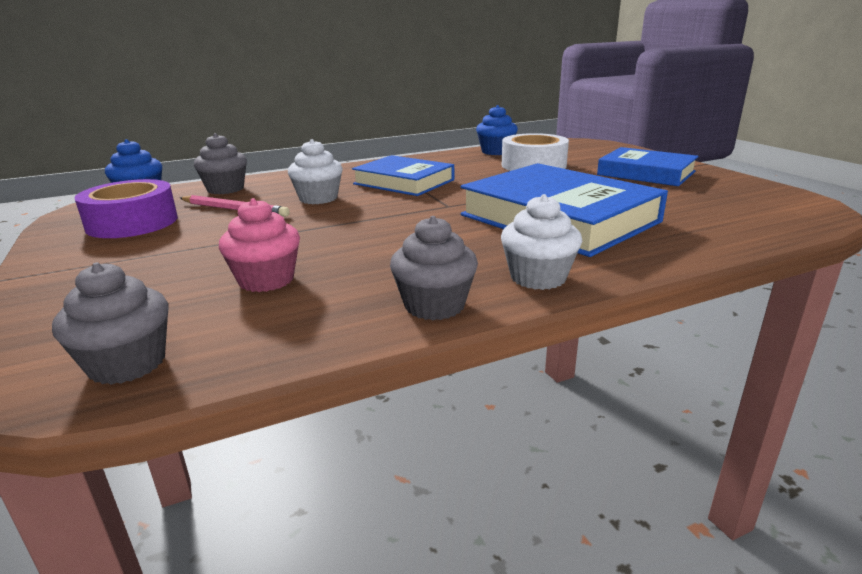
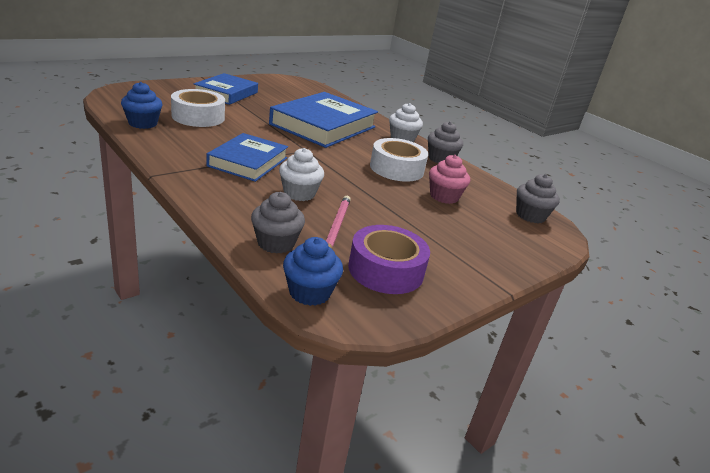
camera: 110 degrees left, 5 degrees up
(384, 255) = (396, 169): none -> white tape

